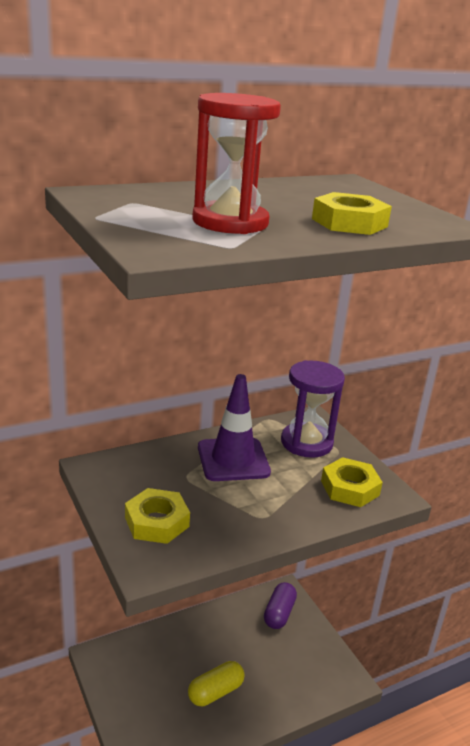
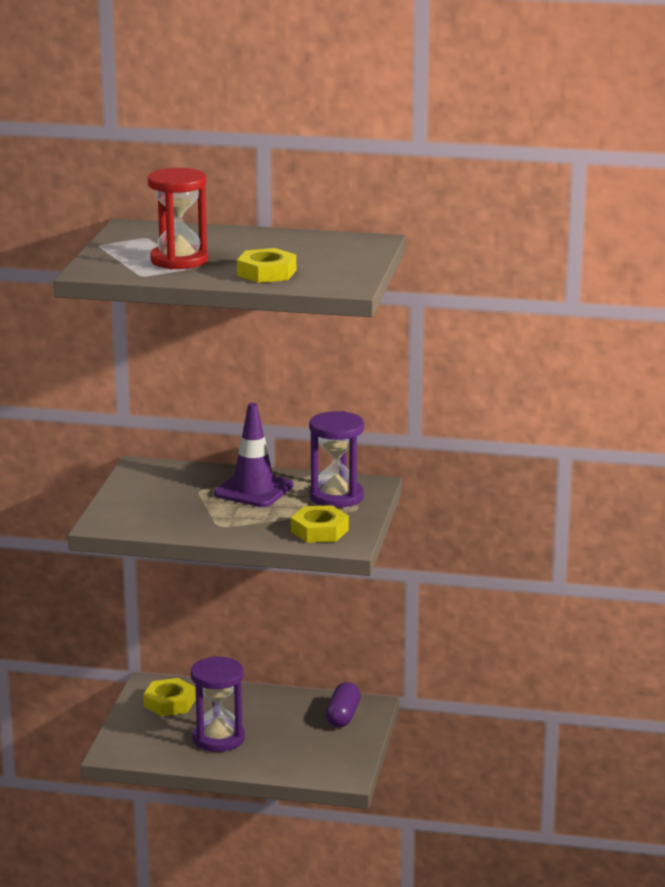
camera: 40 degrees right, 5 degrees down
(157, 522) = (140, 506): yellow nut -> yellow nut (169, 703)
(215, 692) = (218, 738): yellow capsule -> purple hourglass
(279, 613) = (343, 716): purple capsule -> purple capsule turned 45 degrees counterclockwise

